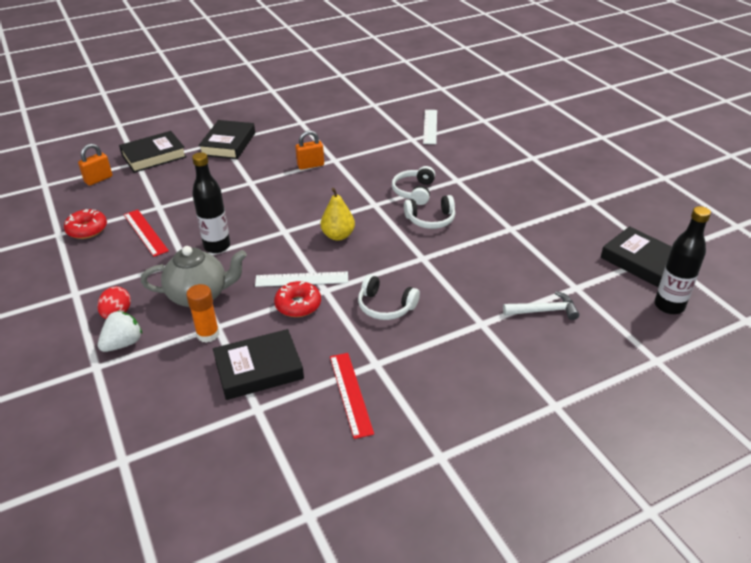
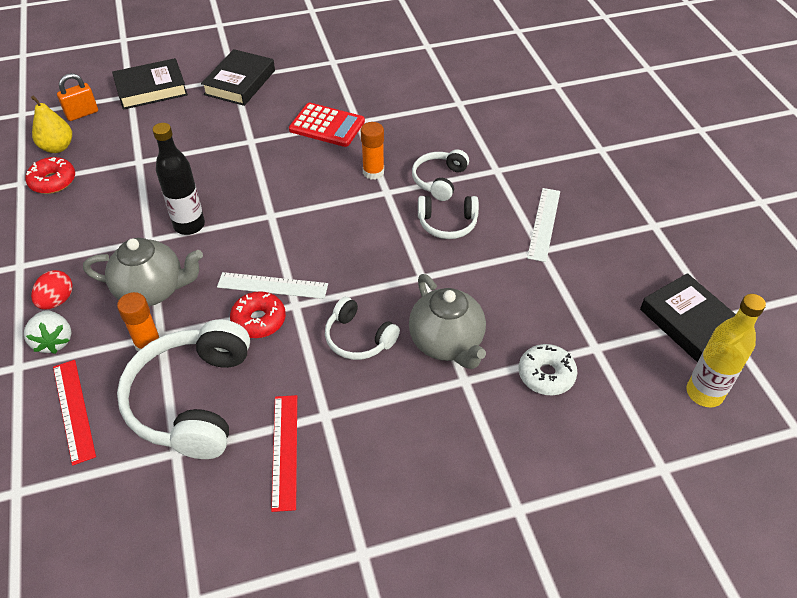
camera: 10 degrees right, 10 degrees up
(123, 344) = (54, 341): white strawberry -> white strawberry turned 105 degrees clockwise
(145, 232) = (115, 194): red ruler -> red ruler (74, 410)
(259, 369) = (191, 400): black book -> white headphones
(310, 165) = (327, 126): orange padlock -> red calculator
(338, 235) = (331, 231): yellow pear -> yellow pear (57, 147)
(359, 192) = (373, 172): none -> orange glue stick
(430, 126) = (487, 87): white ruler -> white ruler (544, 224)
(458, 300) = (447, 343): none -> grey teapot
(544, 310) = (546, 375): white hammer -> white donut
(669, 306) = (704, 393): black bottle -> yellow bottle

